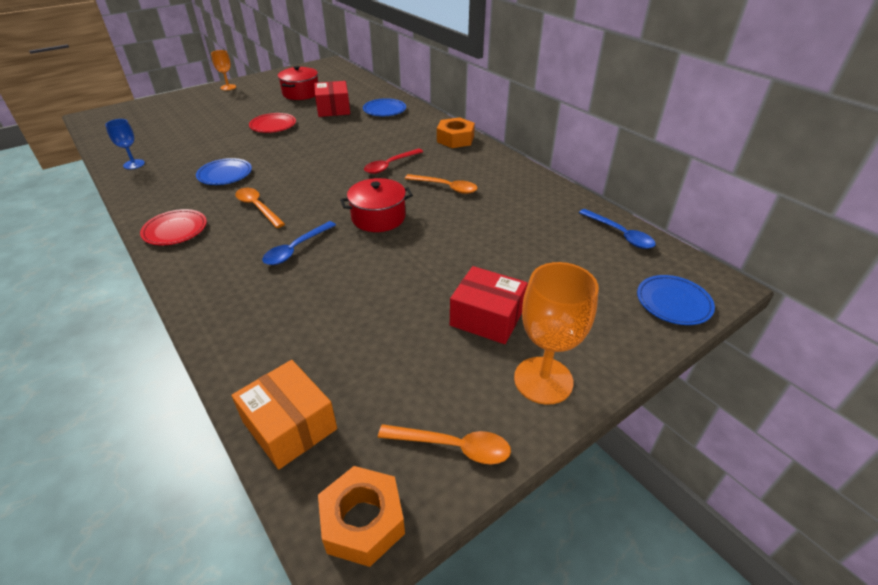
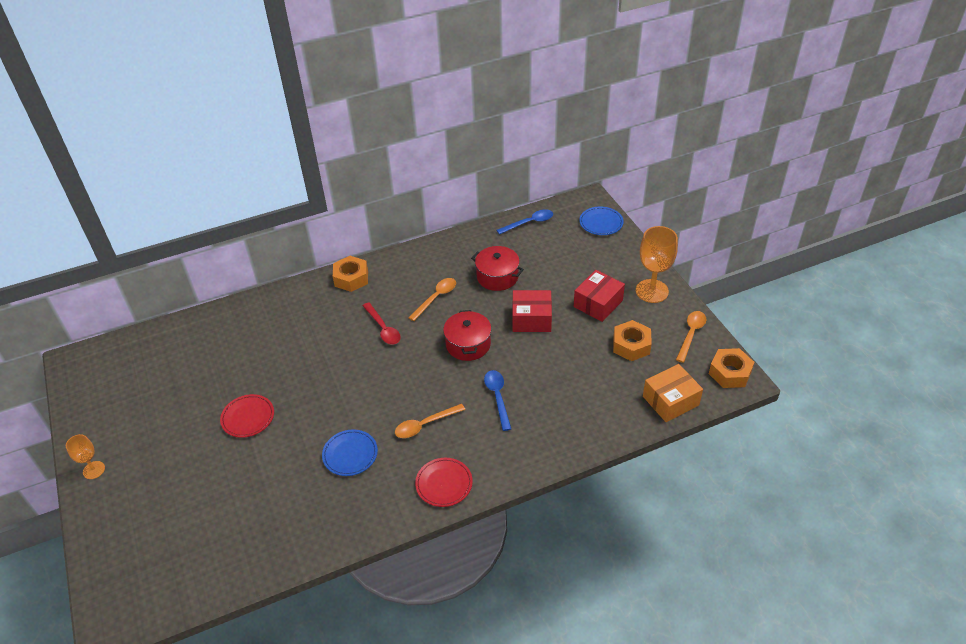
camera: 75 degrees left, 5 degrees up
(134, 164) = (290, 542): blue goblet -> none
(296, 249) = (497, 397): blue spoon -> blue spoon turned 150 degrees counterclockwise
(301, 93) = (164, 392): red pot -> red pot (497, 277)
(333, 109) = (230, 363): red box -> red box (531, 319)
(384, 110) = (257, 321): blue plate -> none
(407, 364) = (631, 345): none -> orange nut

